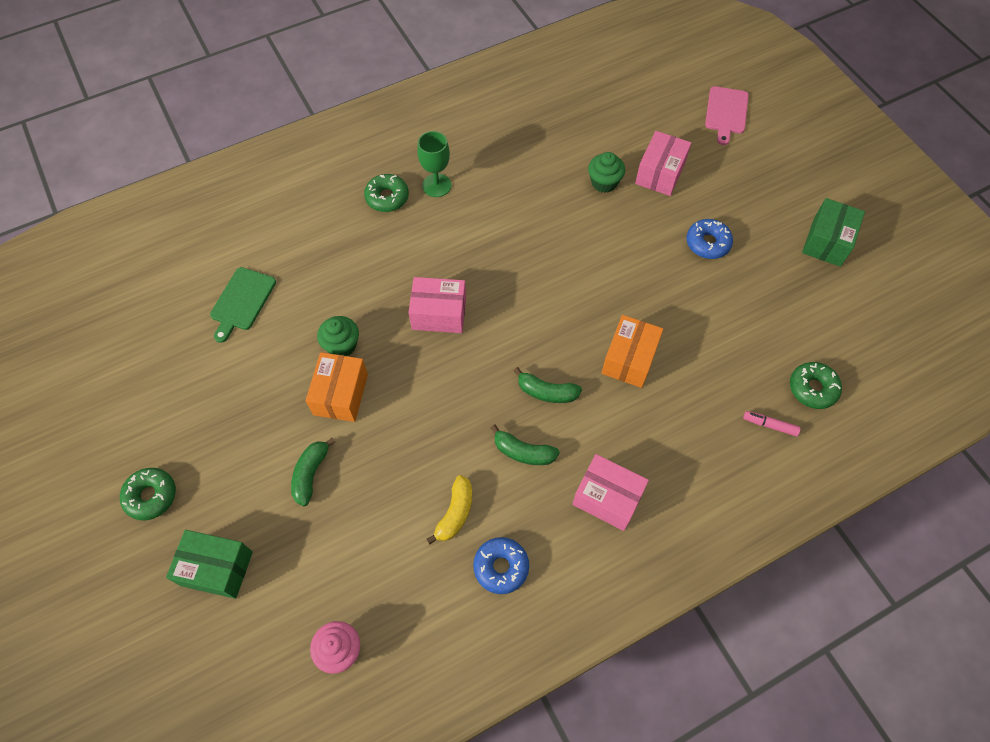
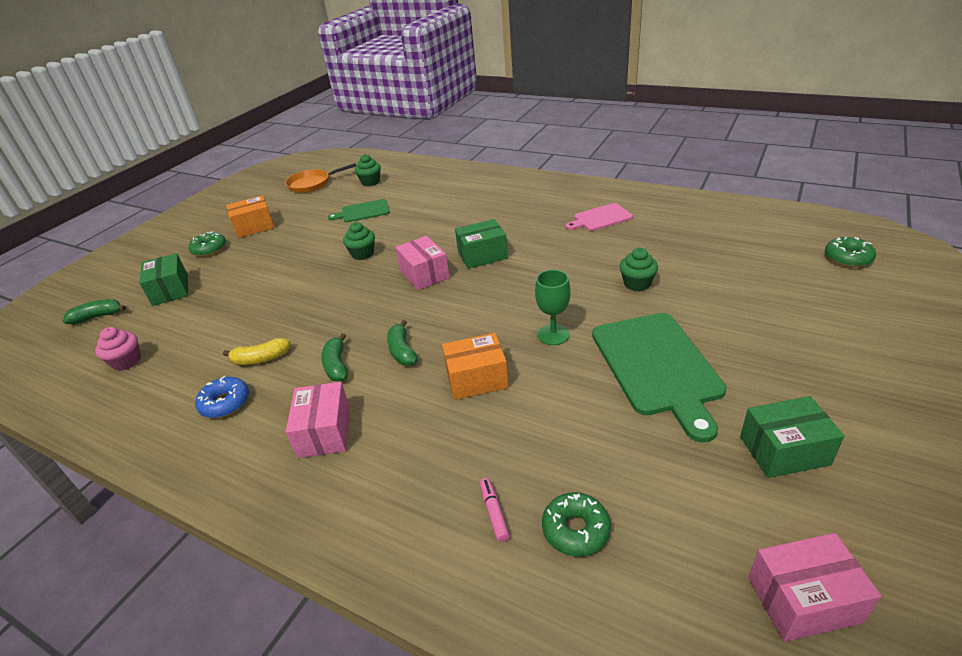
camera: 60 degrees right, 25 degrees down
(94, 318) = (312, 184): none -> orange pan
(170, 259) = (370, 182): none -> green cupcake
(311, 474) = (256, 289): green banana -> green banana (98, 317)
(341, 394) = (324, 271): orange box -> orange box (254, 227)
(387, 197) = (495, 214): green donut -> green donut (847, 258)
(436, 185) = (530, 224): green goblet -> green goblet (553, 334)
(453, 252) = (482, 255): none -> green box
(660, 173) = (691, 305): pink box -> pink box (803, 599)
(707, 243) = (657, 366): blue donut -> green cutting board
(726, 112) = (823, 308): pink cutting board -> pink cutting board (600, 218)

